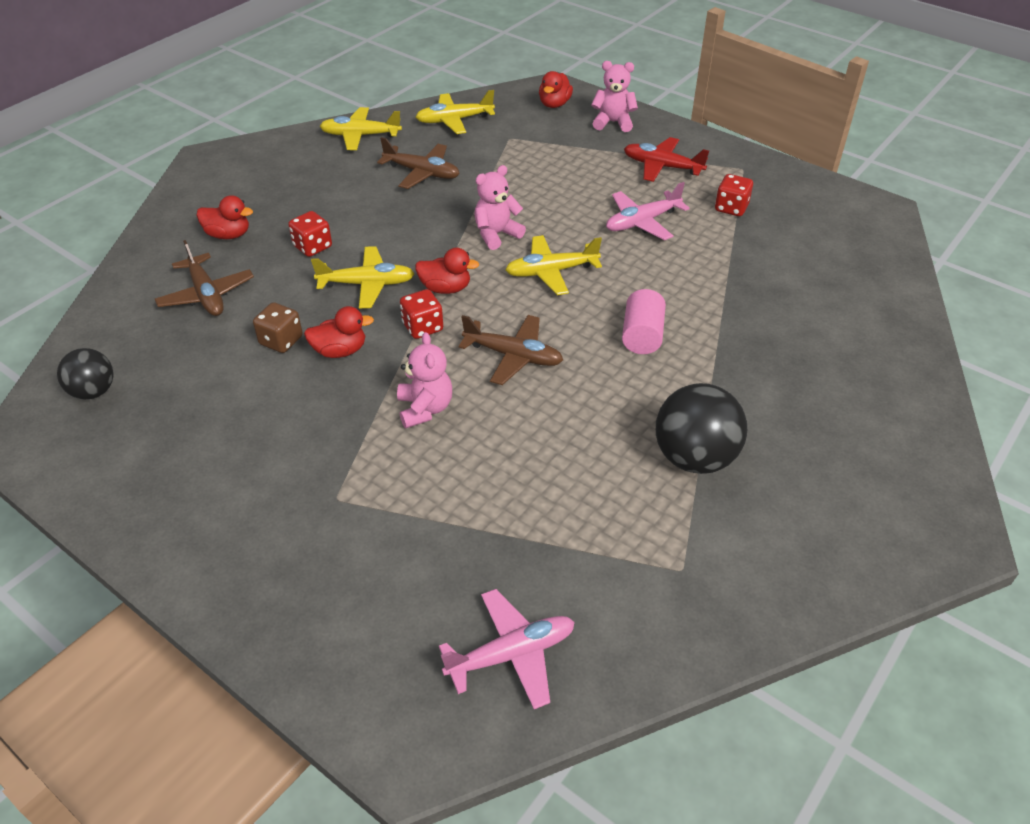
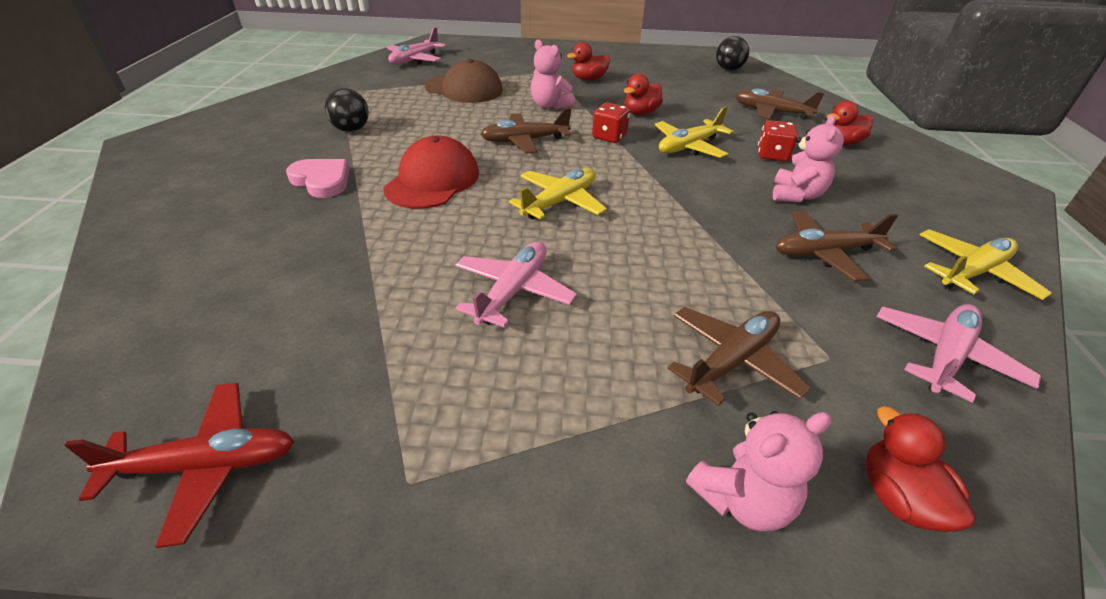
camera: 145 degrees right, 5 degrees down
(281, 341) = (683, 107): brown dice -> none
(445, 288) = (629, 162): red duck -> red duck (589, 79)
(454, 120) = (945, 356): yellow plane -> pink plane
(496, 234) = (651, 216): pink teddy bear -> pink teddy bear (796, 195)
(499, 501) = (464, 89): none -> brown cap
(558, 153) = (731, 361): none -> brown plane
(642, 336) = (432, 180): pink cylinder -> red cap
(662, 167) = (558, 411): red plane -> red plane (206, 466)
(694, 457) = (351, 130): black ball -> black ball, size x0.62
(731, 208) = (399, 369): red dice -> none
(747, 377) = (322, 180): none -> pink heart

